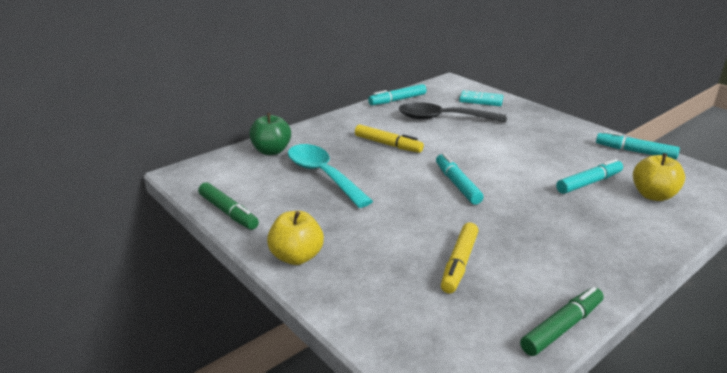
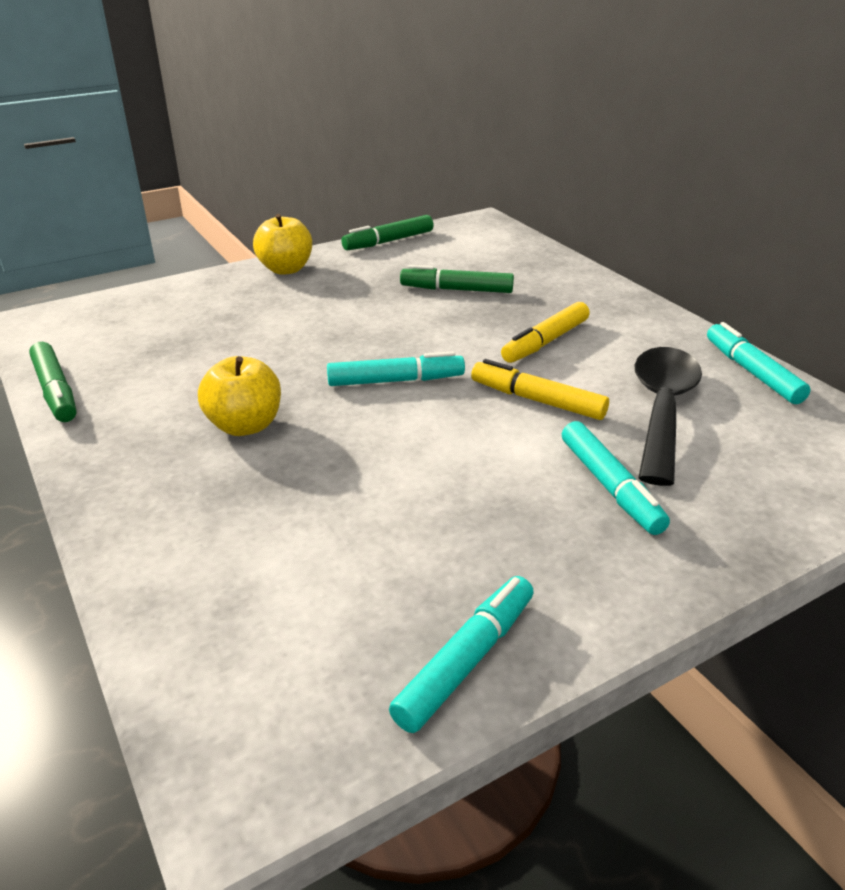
camera: 100 degrees right, 5 degrees up
(271, 151) = (534, 263): green apple -> none
(322, 175) = (456, 290): turquoise spoon -> green marker
(459, 263) = (210, 351): yellow marker -> yellow marker (537, 400)
(481, 100) = (781, 478): turquoise domino -> none
(589, 183) = (347, 522): turquoise marker -> turquoise marker (610, 486)
(653, 195) = (262, 597): yellow apple -> yellow apple (245, 425)

